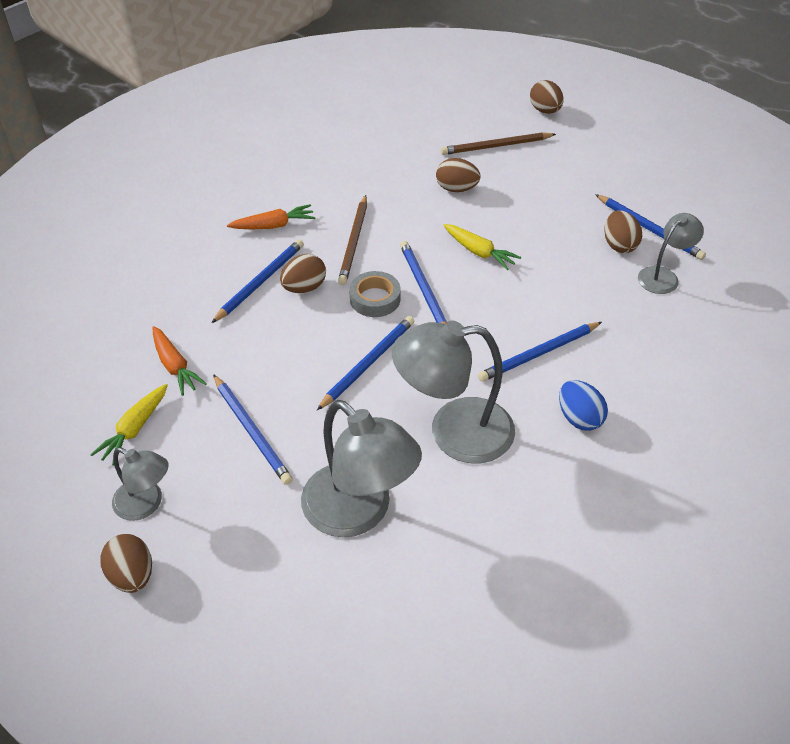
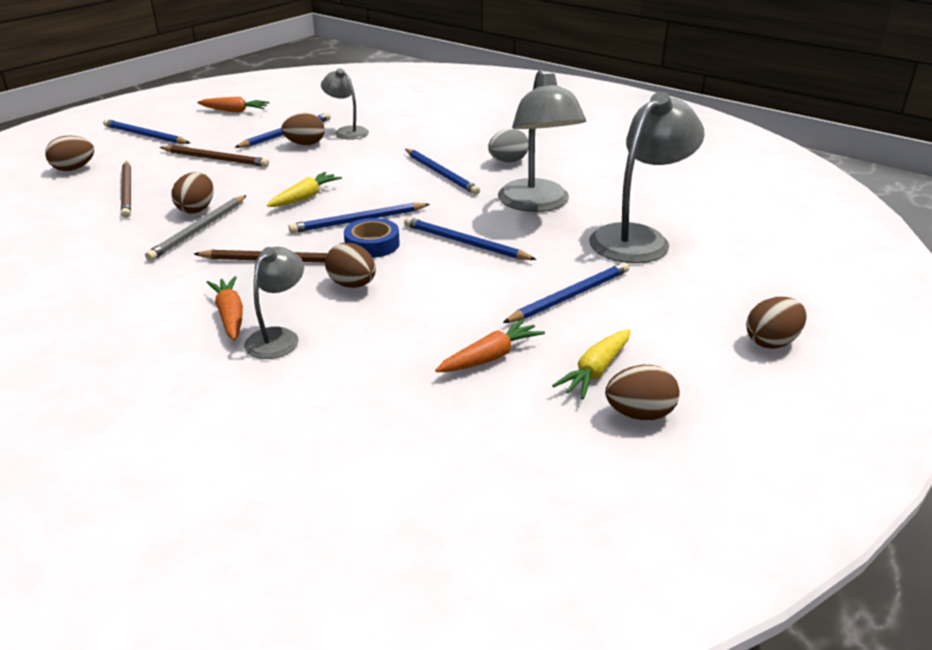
camera: 95 degrees left, 15 degrees down
(73, 447) = (639, 414): none -> brown egg
(134, 429) = (595, 371): yellow carrot -> yellow carrot turned 105 degrees clockwise
(146, 504) = (689, 346): grey lamp -> grey lamp (278, 337)
(260, 282) = (341, 314): blue pencil -> blue pencil (145, 135)
(375, 299) = (372, 244): grey tape -> blue tape
(416, 195) = (199, 229): none -> grey pencil
(572, 187) = (215, 159): none -> brown pencil
(579, 418) = (508, 161): blue egg -> grey egg
(715, 186) = (235, 111): none -> orange carrot

